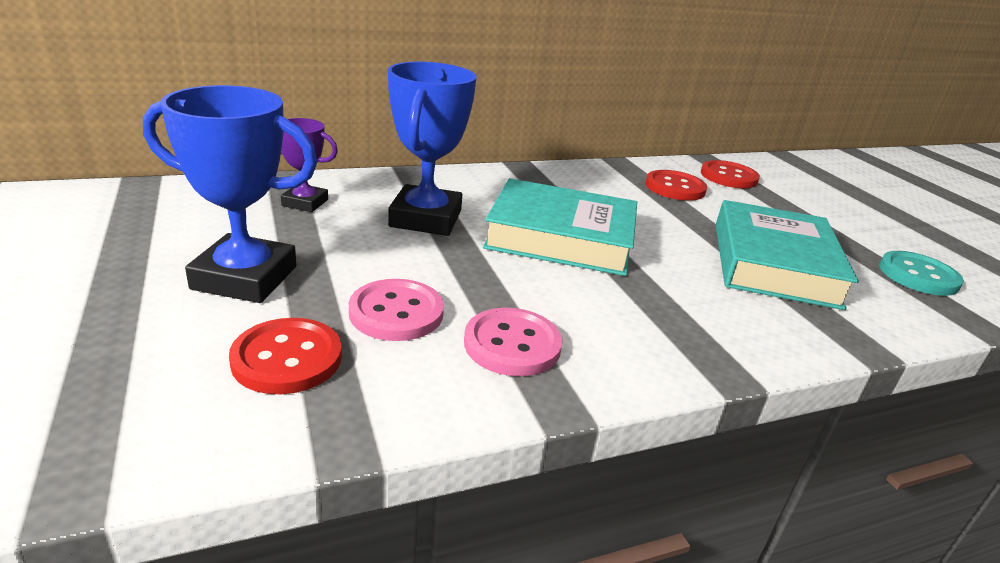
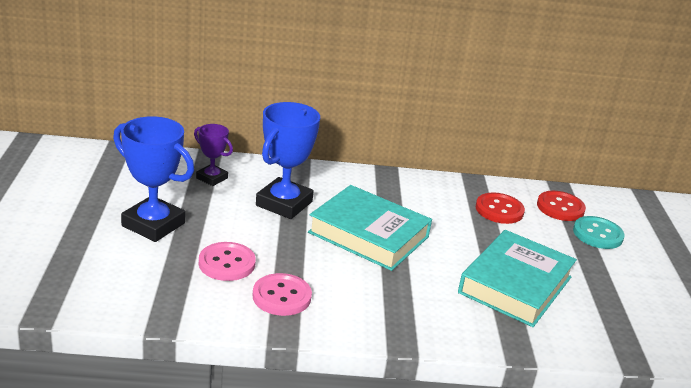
camera: 20 degrees right, 0 degrees up
(287, 358) = (155, 276): red button -> none
(918, 276) = (630, 318): turquoise button -> turquoise button (597, 234)

